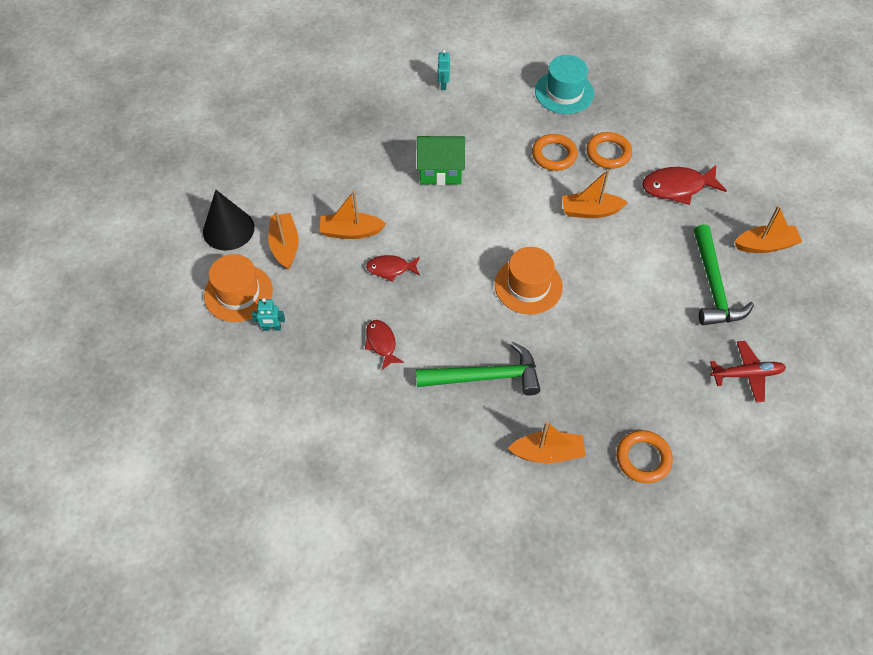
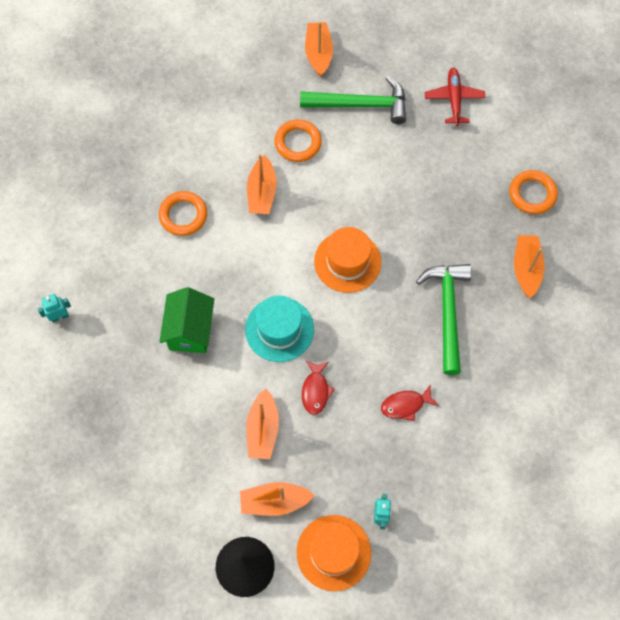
camera: 85 degrees left, 10 degrees up
(443, 85) = (60, 316): turquoise robot -> turquoise robot turned 150 degrees clockwise
(564, 92) = (95, 192): turquoise hat -> turquoise hat (279, 329)
(608, 153) = (188, 164): orange ring -> orange ring (298, 143)
(677, 187) = (241, 110): red fish -> none

